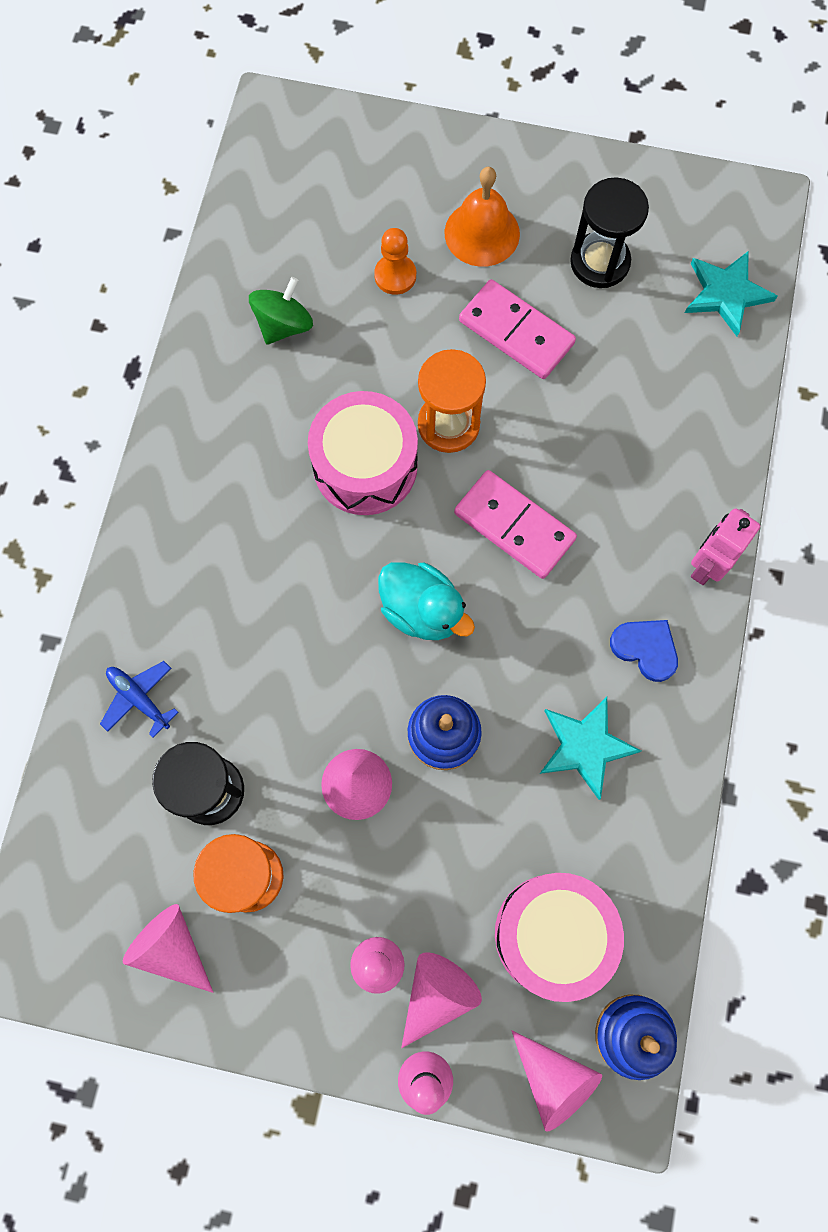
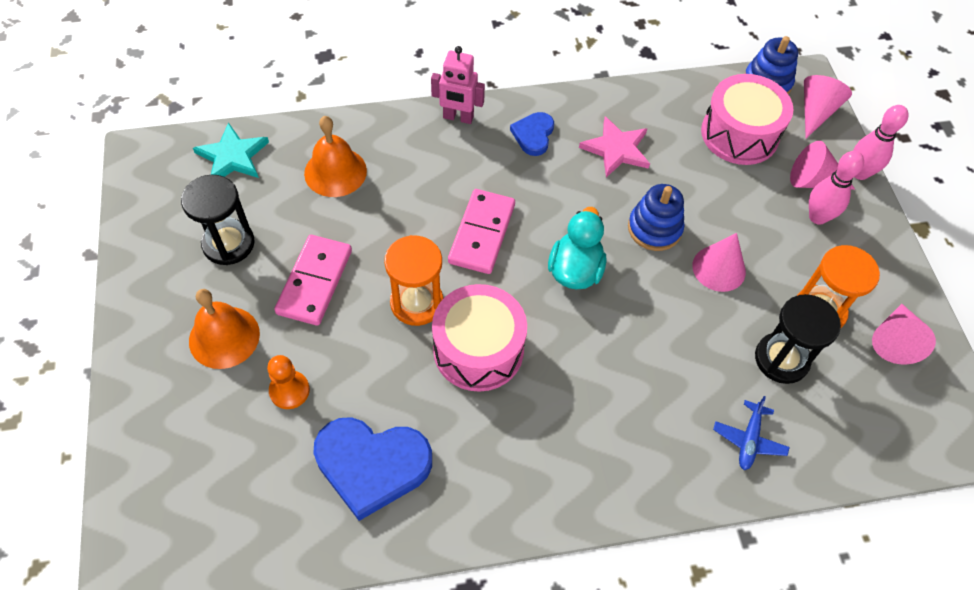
camera: 115 degrees left, 15 degrees down
(284, 325) = (372, 465): green spinning top -> blue heart
(585, 746) = (616, 149): turquoise star -> pink star
(665, 396) = (335, 172): none -> orange bell

